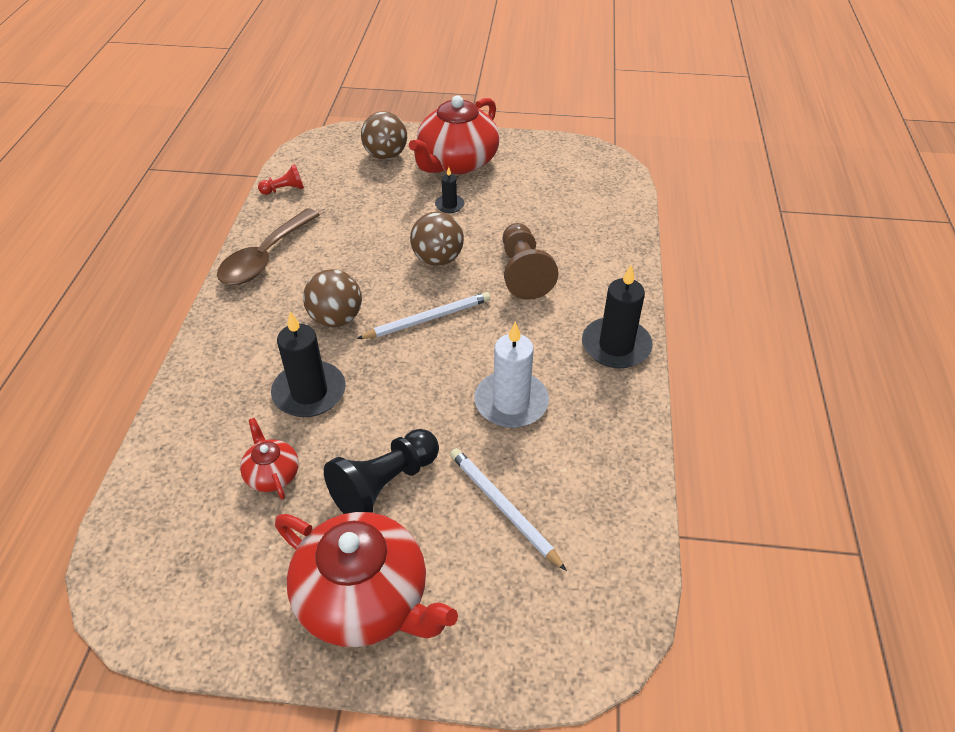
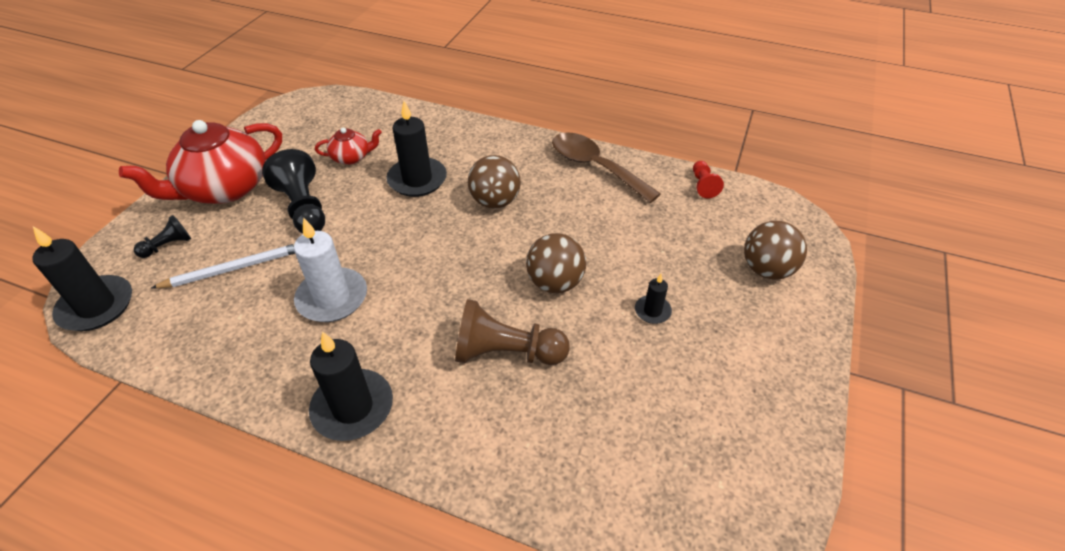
camera: 105 degrees right, 0 degrees up
(428, 319) = (468, 260): white pencil -> none
(457, 162) = (747, 336): red teapot -> none
(491, 604) = (168, 246): none -> black pawn
(610, 622) = (96, 306): none -> black candle

